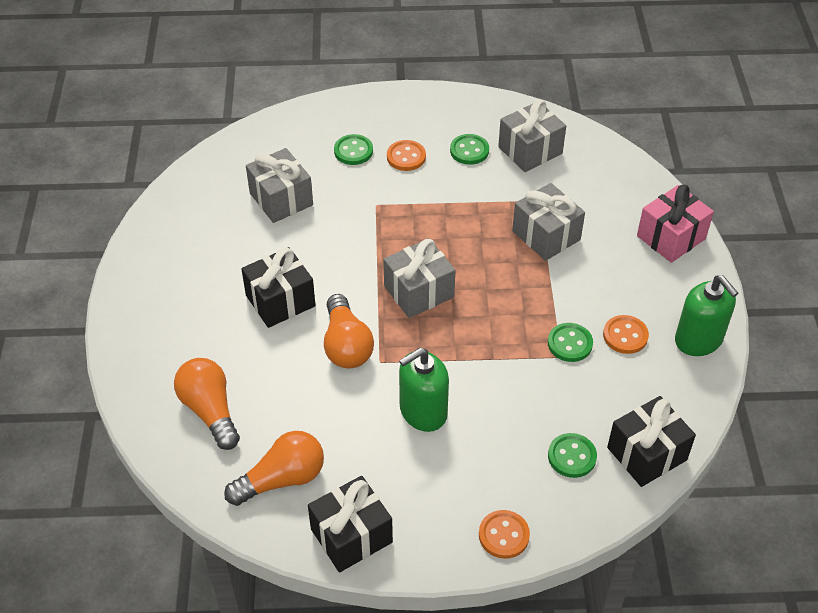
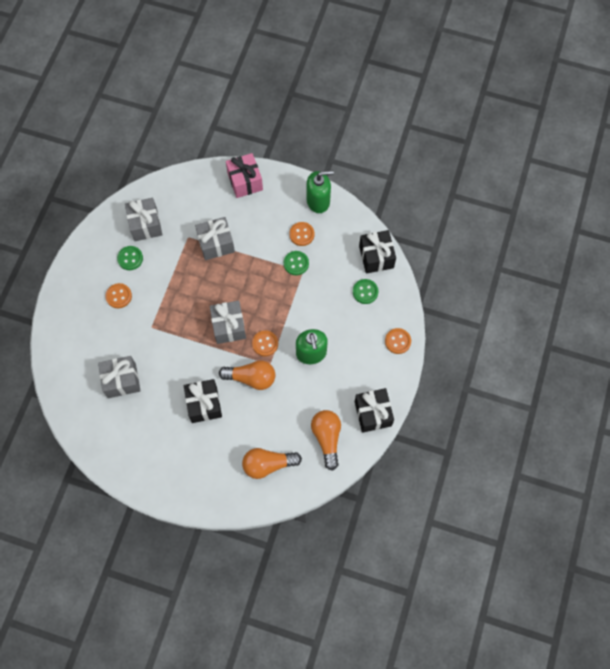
camera: 70 degrees left, 20 degrees up
(353, 151) = (99, 325): green button -> none
(411, 345) = (265, 344): none -> orange button

